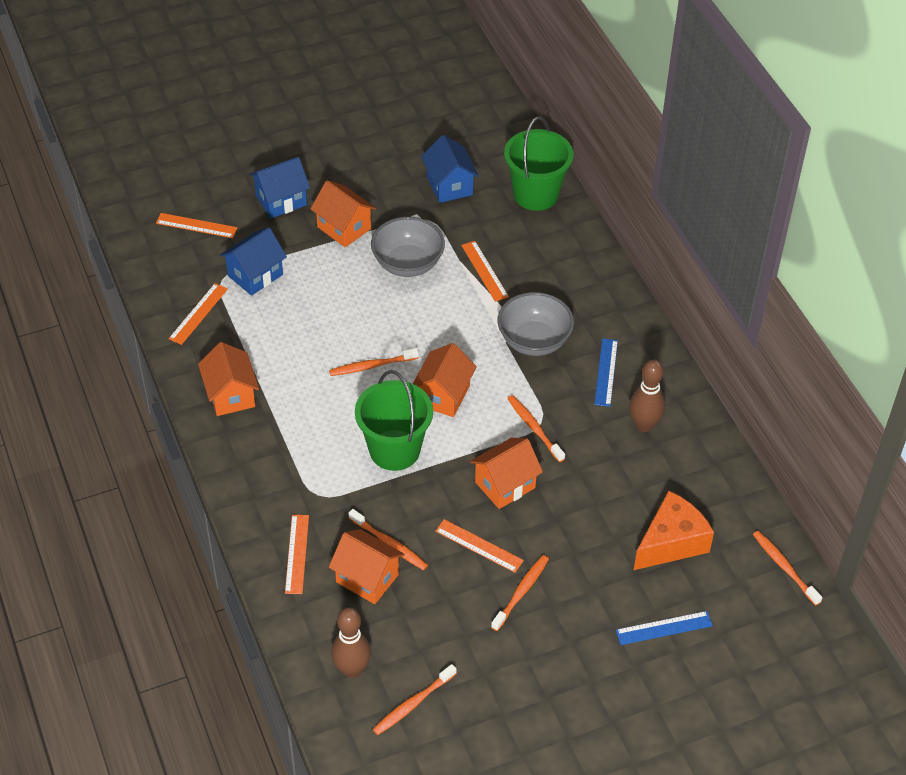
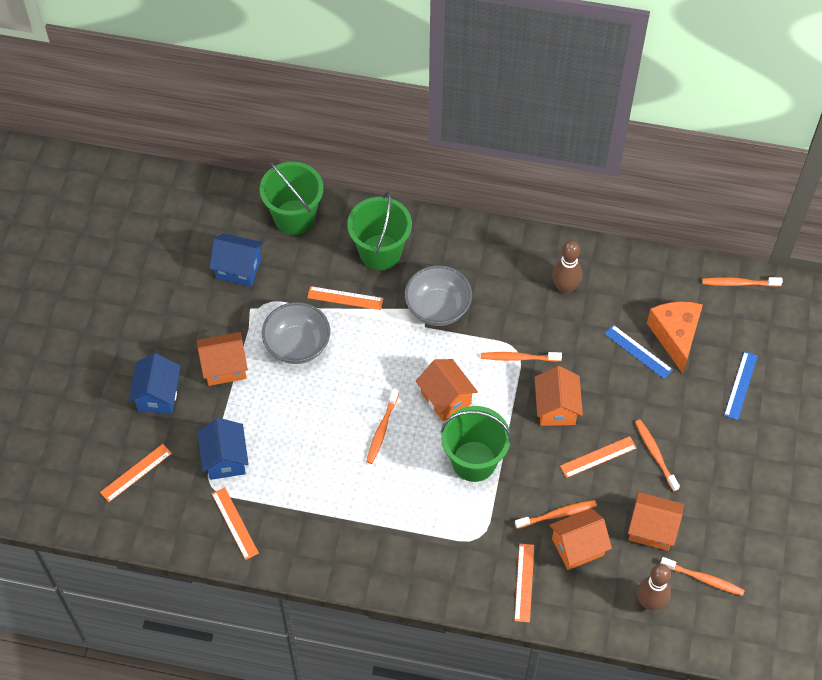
camera: 55 degrees left, 10 degrees up
(231, 395) = (338, 545): orange house -> orange house (652, 529)
(297, 554) = (524, 582): orange ruler -> orange ruler turned 60 degrees clockwise
(413, 704) = (703, 579): orange toothbrush -> orange toothbrush turned 60 degrees counterclockwise
(555, 270) = (380, 252): none -> green bucket
(606, 372) = (501, 281): blue ruler -> blue ruler (638, 351)

